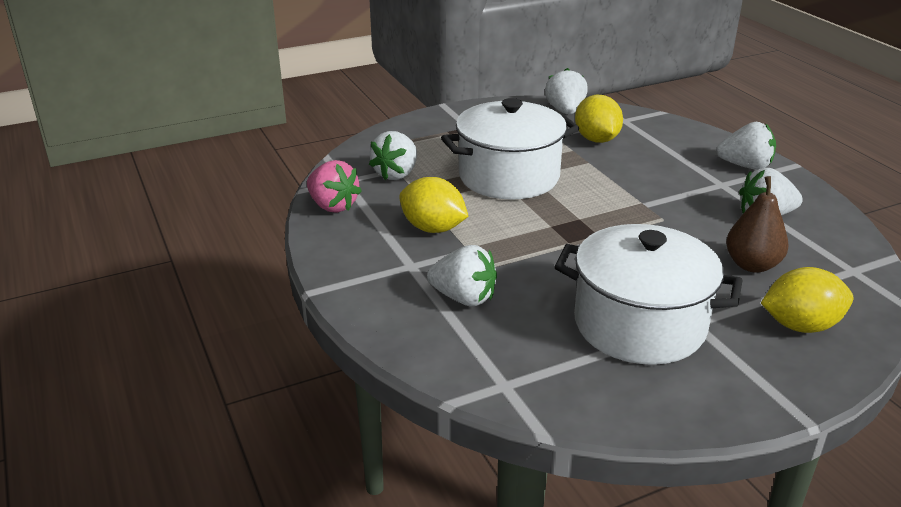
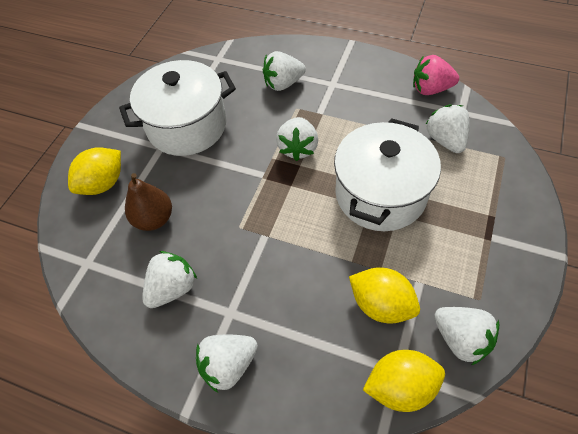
camera: 140 degrees right, 25 degrees up
(433, 228) = (357, 113): yellow lemon -> yellow lemon (400, 386)
(534, 237) = (298, 148): none -> white strawberry

